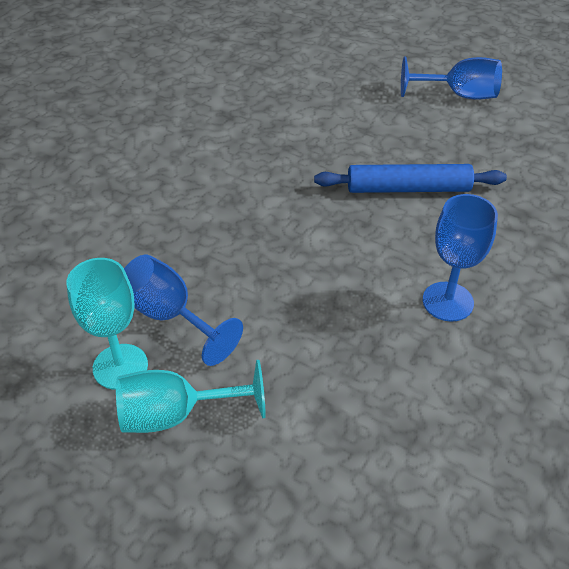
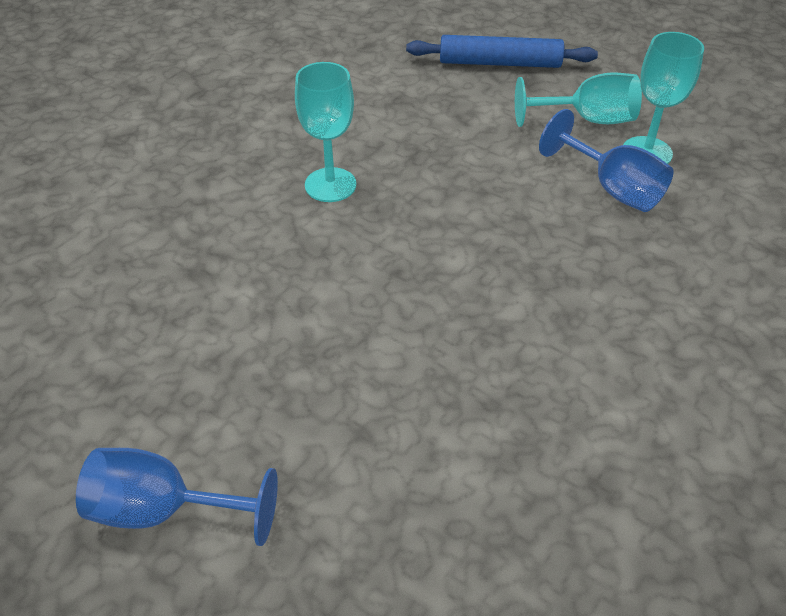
camera: 175 degrees left, 0 degrees up
(408, 188) = (326, 317): blue rolling pin -> blue rolling pin (499, 63)
(448, 301) = (330, 185): blue goblet -> turquoise goblet

